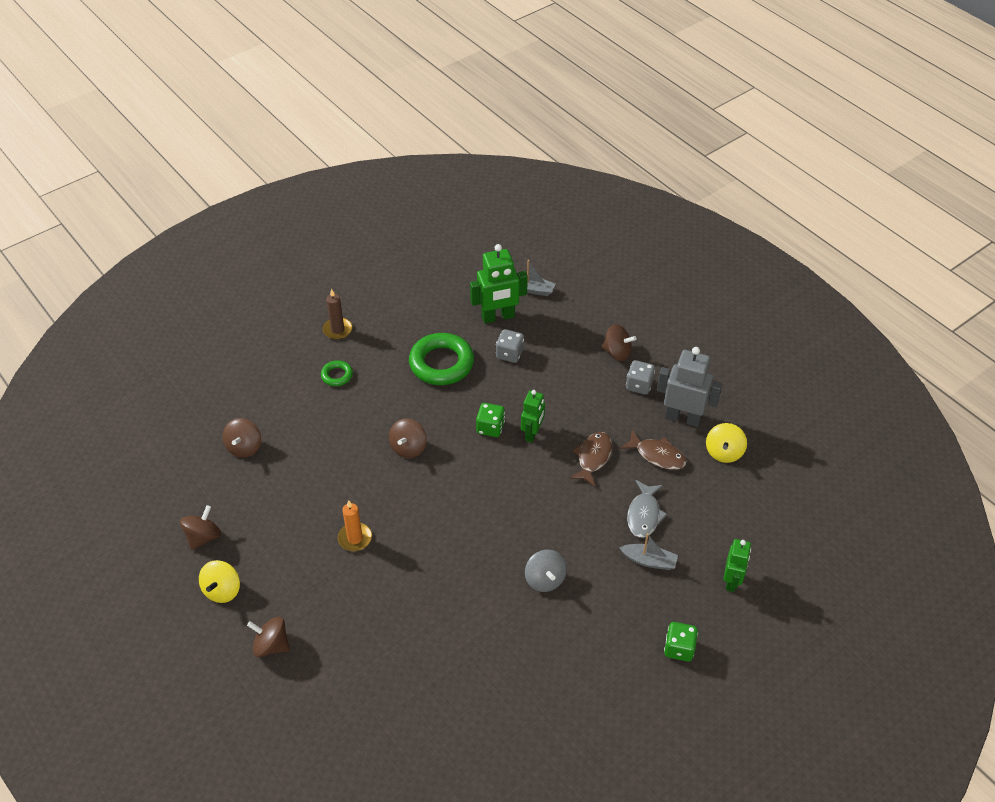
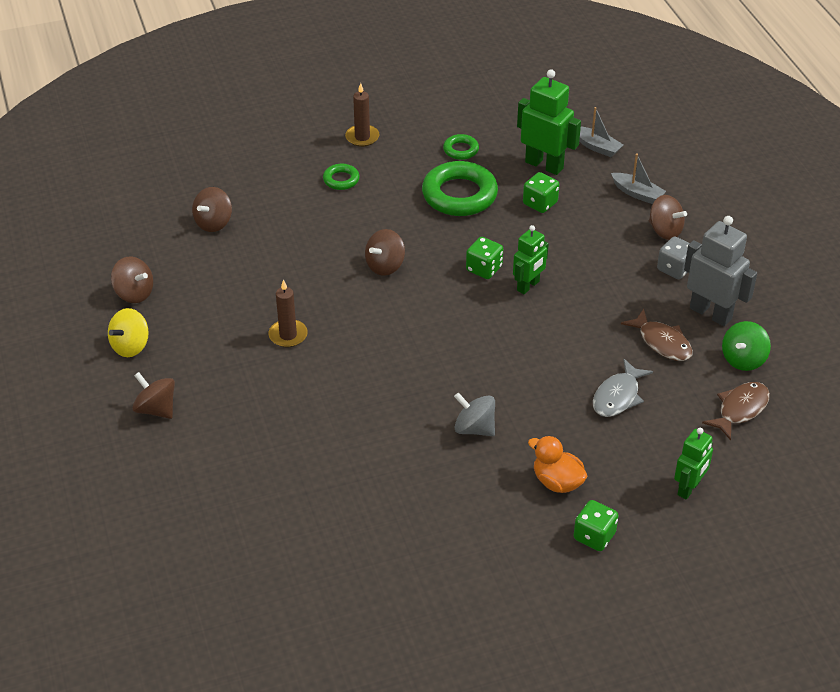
camera: 20 degrees right, 5 degrees down
(203, 537) = (134, 293): brown spinning top -> brown spinning top turned 75 degrees clockwise
(355, 538) = (288, 335): orange candle -> brown candle
(425, 320) = (461, 150): none -> green ring
(498, 317) = (544, 165): green robot -> green robot turned 150 degrees counterclockwise
(509, 354) = (540, 203): grey dice -> green dice
(545, 579) = (474, 428): grey spinning top -> grey spinning top turned 120 degrees clockwise
(593, 457) = (586, 326): brown fish -> brown fish (740, 409)
(630, 608) = (557, 482): none -> orange duck
(649, 561) = (601, 442): grey boat -> grey boat (637, 193)
(724, 452) = (743, 359): yellow spinning top -> green spinning top

